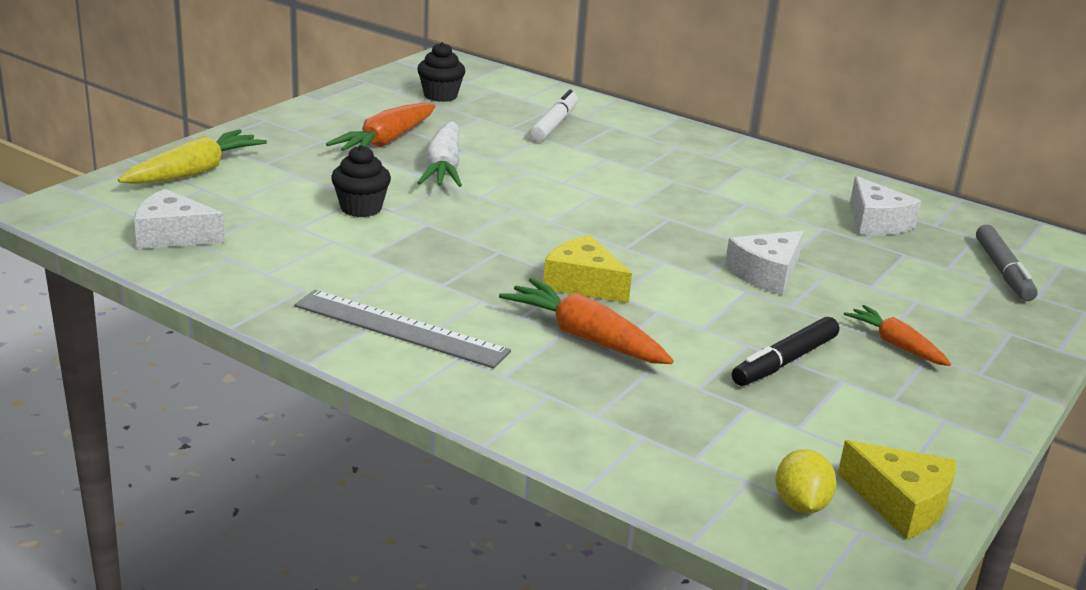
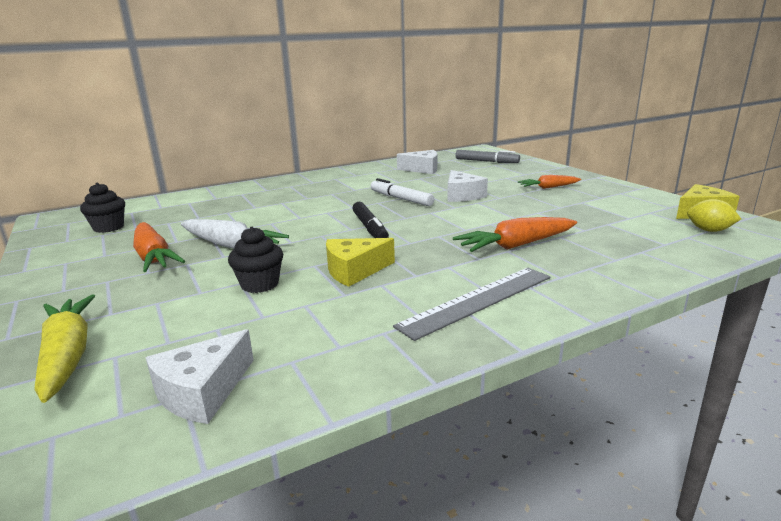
camera: 60 degrees left, 5 degrees down
(554, 124) = (214, 205): white marker -> white marker (401, 199)
(583, 284) = (445, 235): yellow cheese -> yellow cheese (354, 271)
(784, 361) = (559, 208): black marker -> black marker (370, 228)

